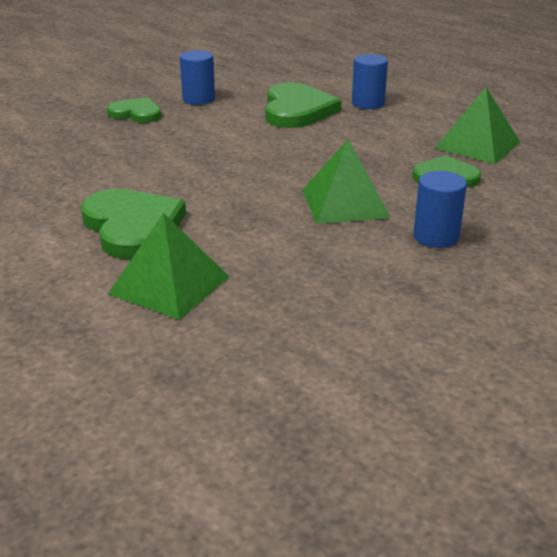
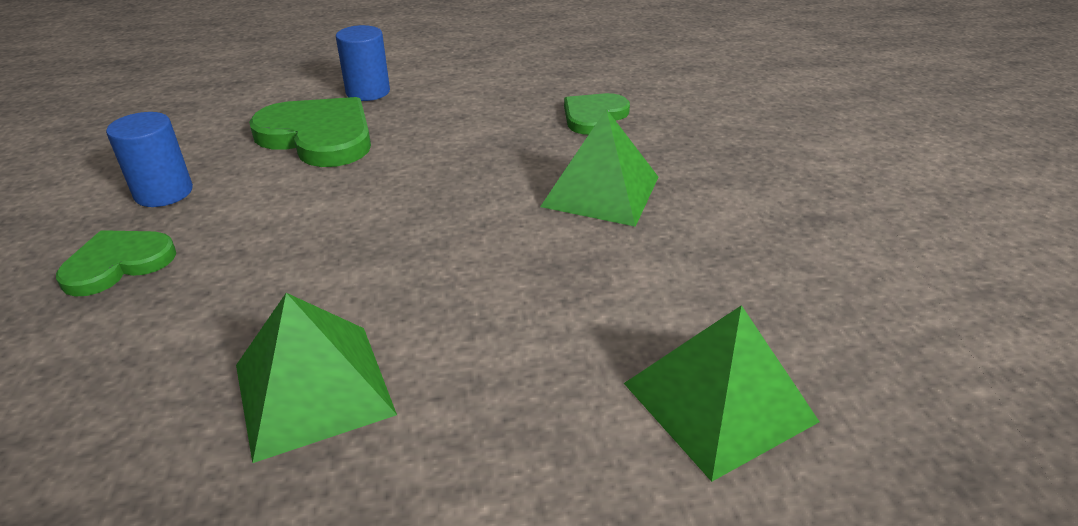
camera: 60 degrees left, 5 degrees up
(132, 227) = (515, 388): green heart -> none
(436, 237) = (719, 167): blue cylinder -> none
(477, 145) = (543, 78): green pyramid -> green pyramid (313, 388)

